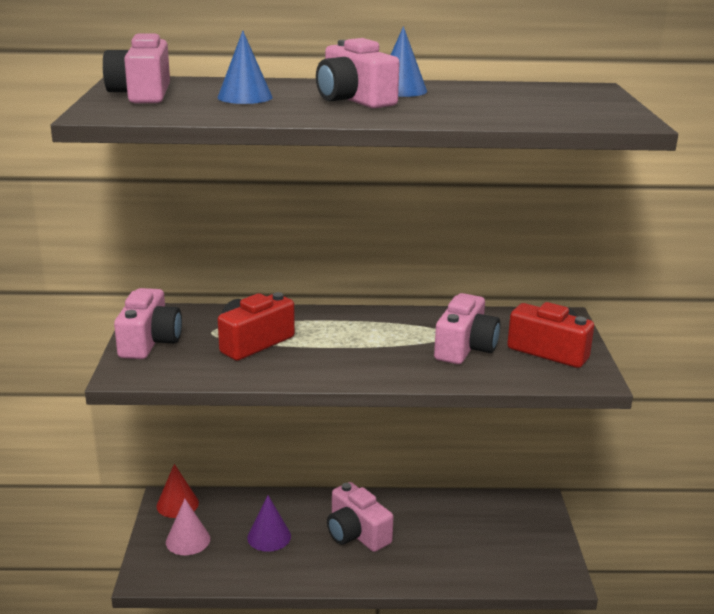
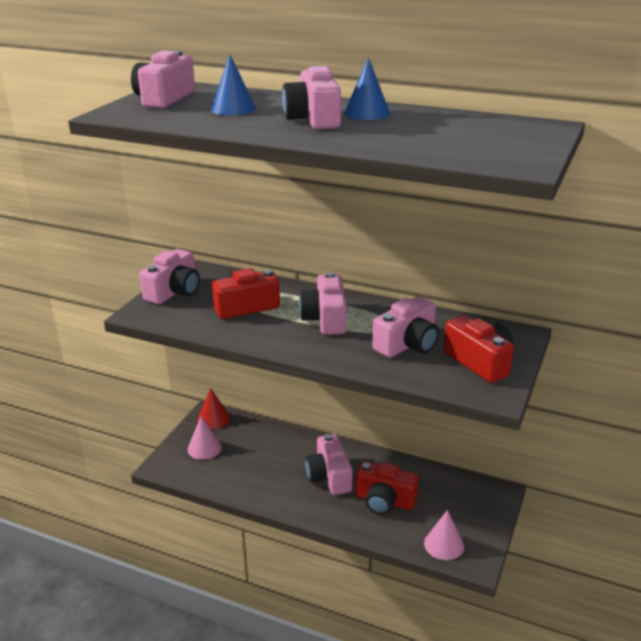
camera: 25 degrees right, 5 degrees up
(269, 536) = (262, 461): purple cone -> none
(356, 339) = (325, 319): none -> pink camera
(432, 542) = (384, 501): none -> red camera
(521, 570) = (444, 544): none -> pink cone

